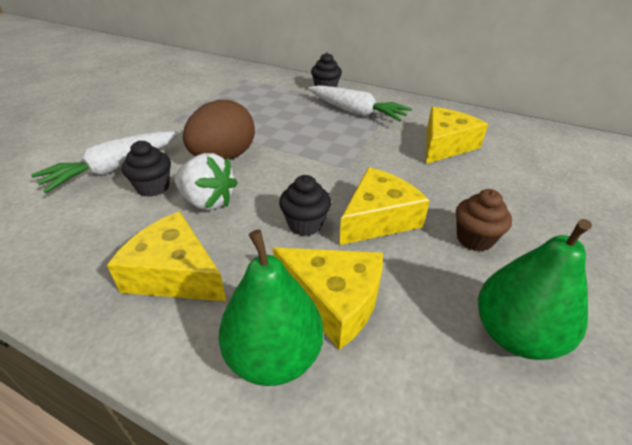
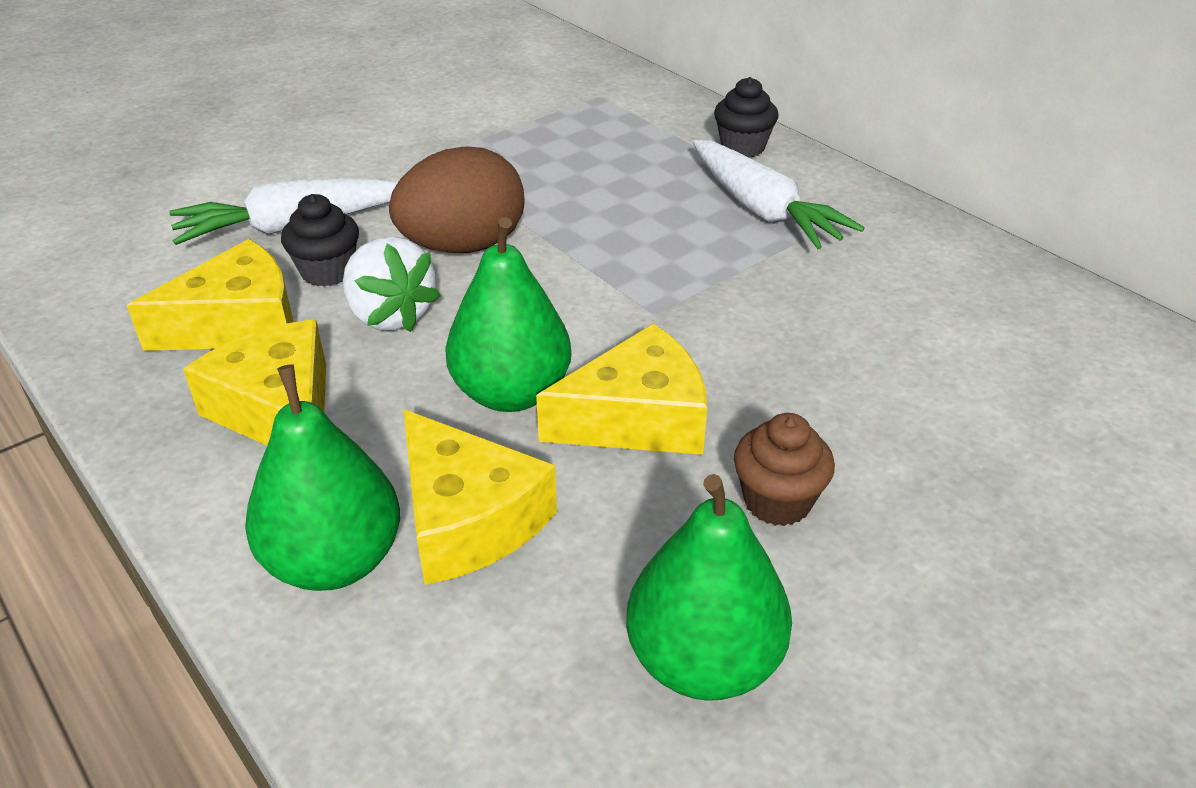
camera: 25 degrees right, 0 degrees up
(305, 224) = (511, 393): black cupcake -> green pear
(445, 145) = (886, 318): yellow cheese -> yellow cheese (238, 323)

